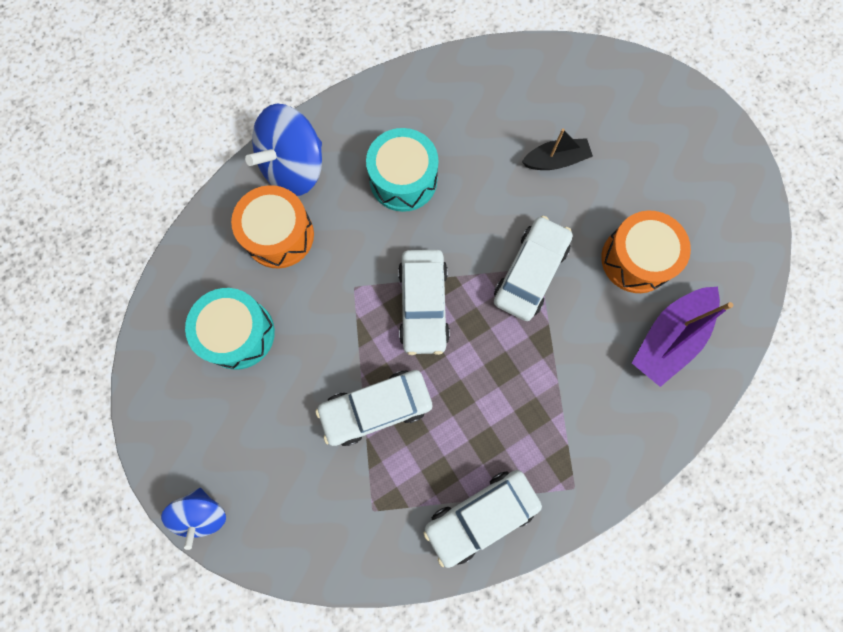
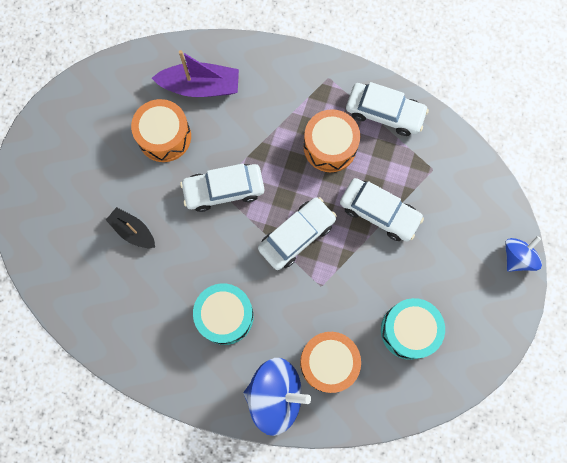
camera: 130 degrees left, 0 degrees up
(490, 419) = (330, 146): none -> orange drum

